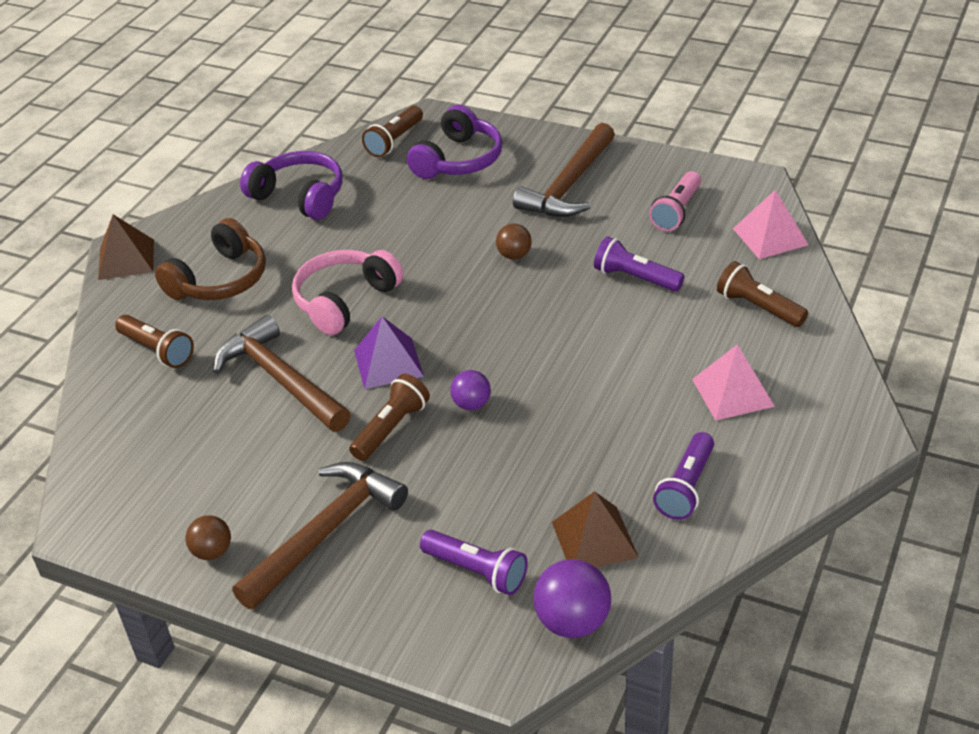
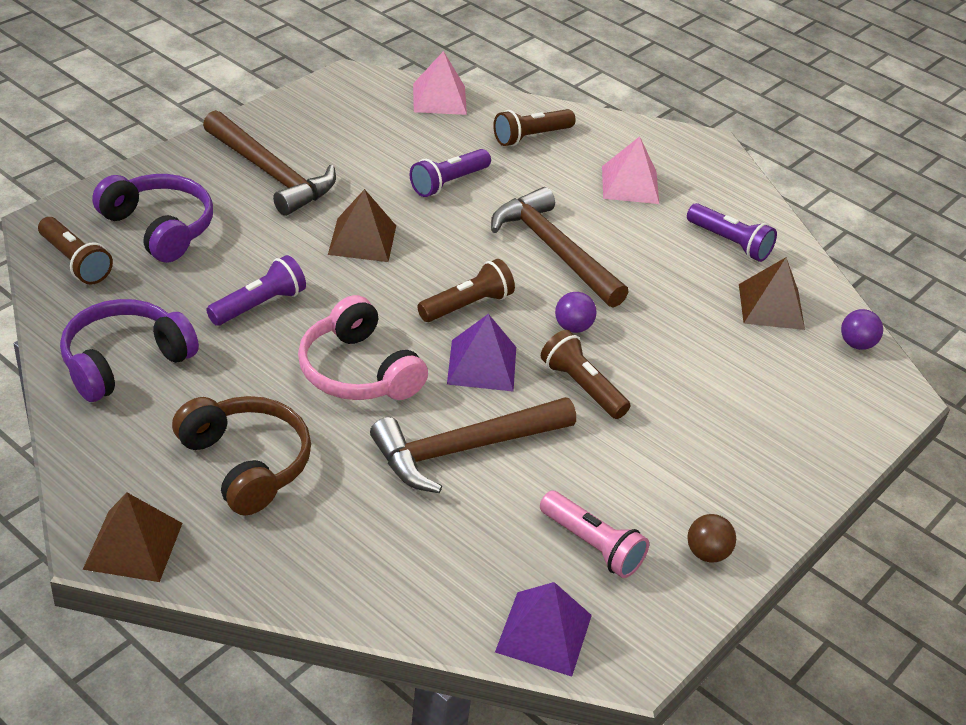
camera: 80 degrees left, 0 degrees up
(97, 470) = (543, 633): none -> purple pyramid
(158, 350) = (351, 544): brown flashlight -> brown flashlight (467, 305)
(325, 532) = (708, 465): brown hammer -> brown hammer (554, 250)
(477, 571) = (787, 381): purple flashlight -> purple flashlight (259, 305)
(514, 255) = (362, 239): brown ball -> brown pyramid
(572, 621) = (856, 344): purple ball -> purple ball, size x0.62
(677, 211) = (366, 130): pink flashlight -> pink flashlight (592, 545)

